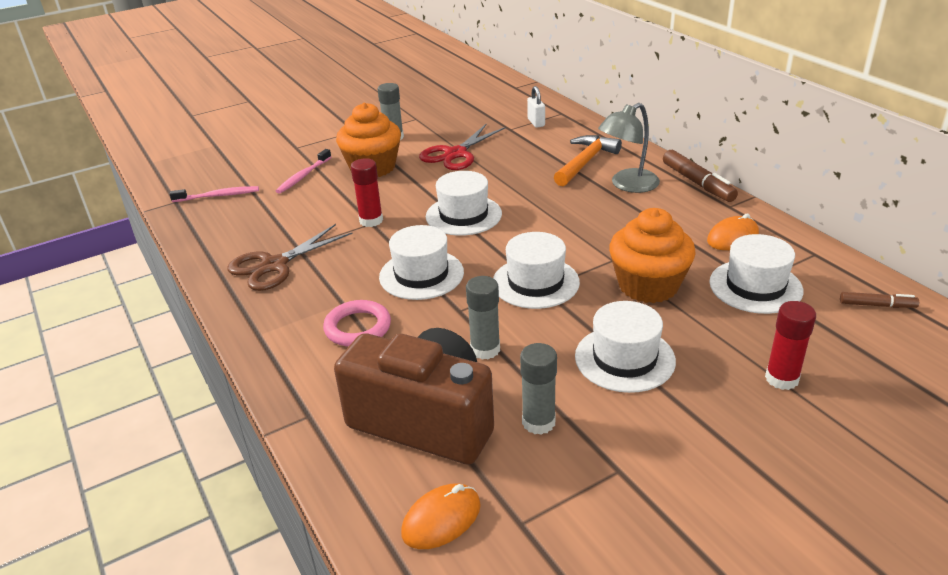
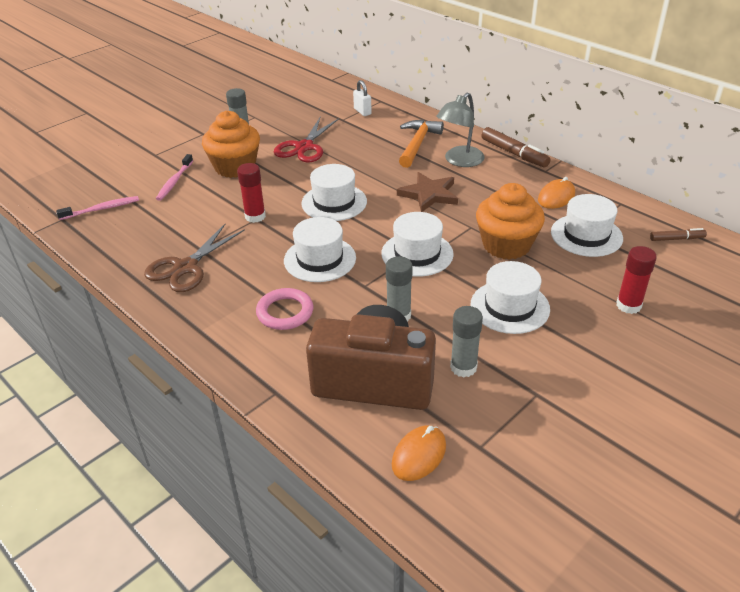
camera: 15 degrees left, 5 degrees up
(576, 218) = (429, 194): none -> brown star

